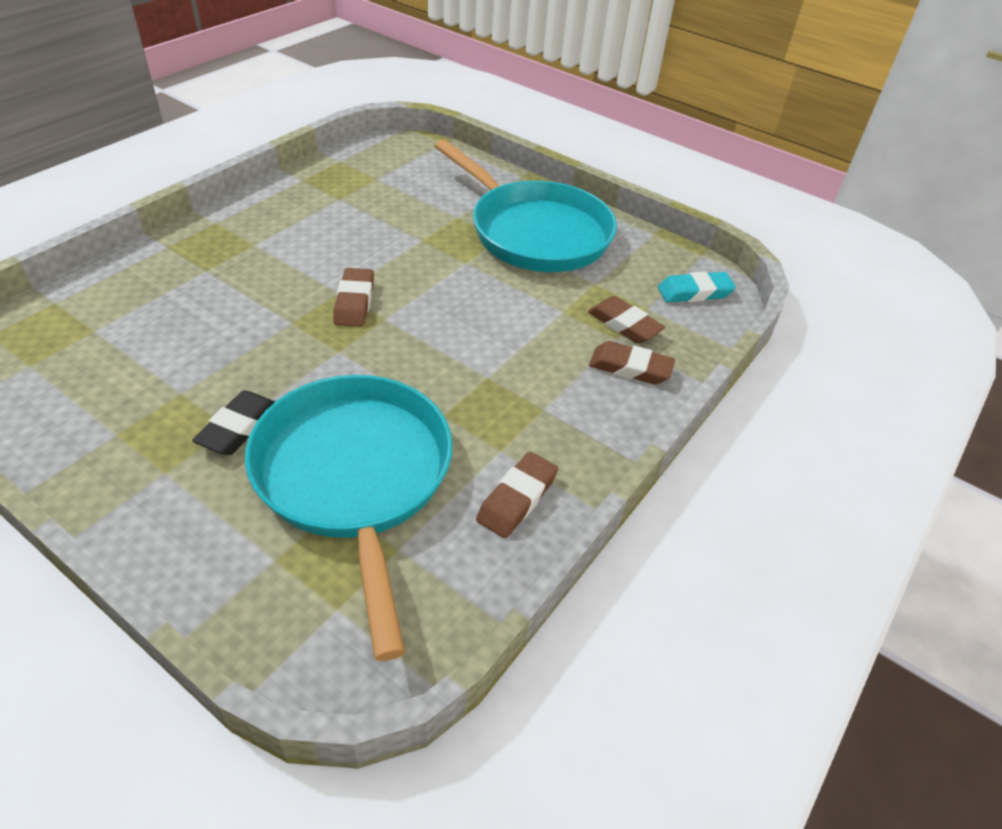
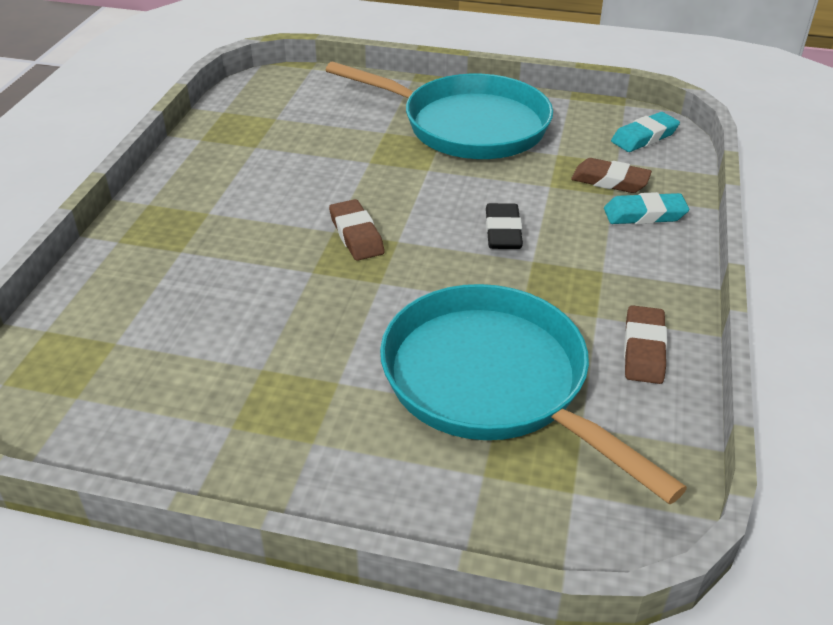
camera: 20 degrees left, 5 degrees down
(238, 427) = (347, 379): black eraser -> black eraser (502, 232)
(630, 368) = (644, 214): brown eraser -> turquoise eraser

